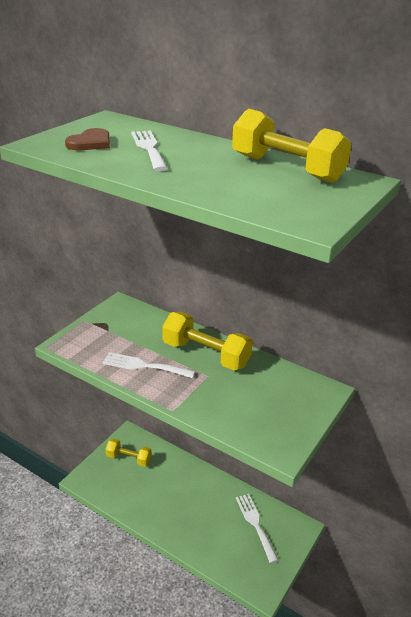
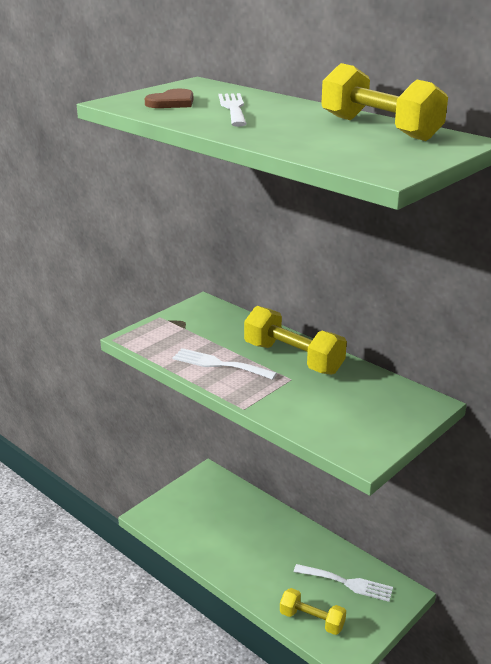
camera: 10 degrees right, 5 degrees down
(129, 458) = (204, 499): yellow dumbbell -> yellow dumbbell (312, 620)
(255, 524) = (347, 583): white fork -> white fork turned 120 degrees clockwise

